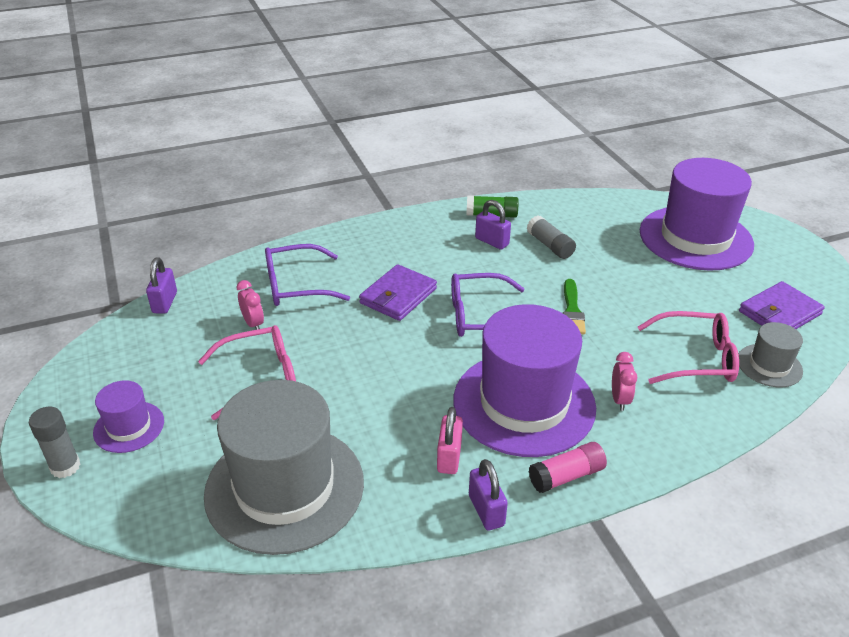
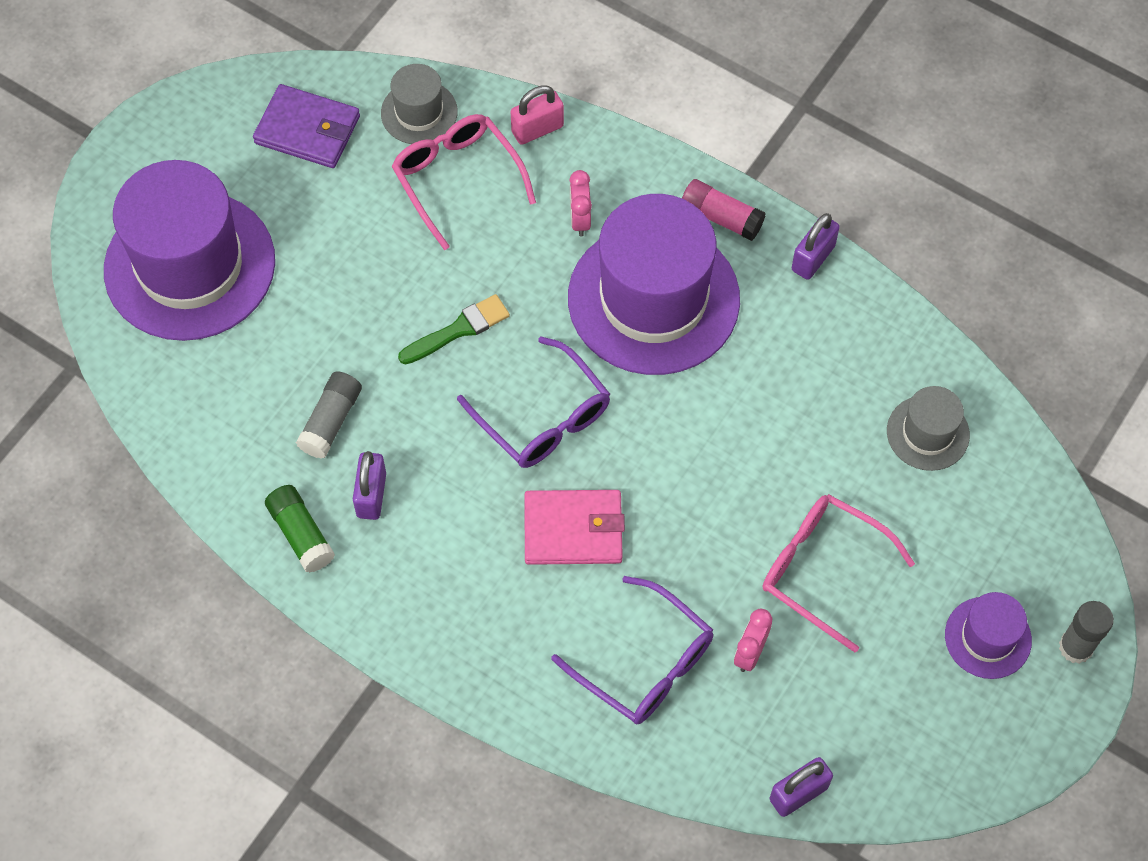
camera: 125 degrees left, 25 degrees up
(285, 487) = (927, 433): grey hat -> grey hat, size x0.47
(398, 296) = (573, 530): purple wallet -> pink wallet
(449, 457) = (778, 322): pink padlock -> pink padlock (537, 129)
(619, 399) = (580, 220): pink clock -> pink clock turned 60 degrees counterclockwise

